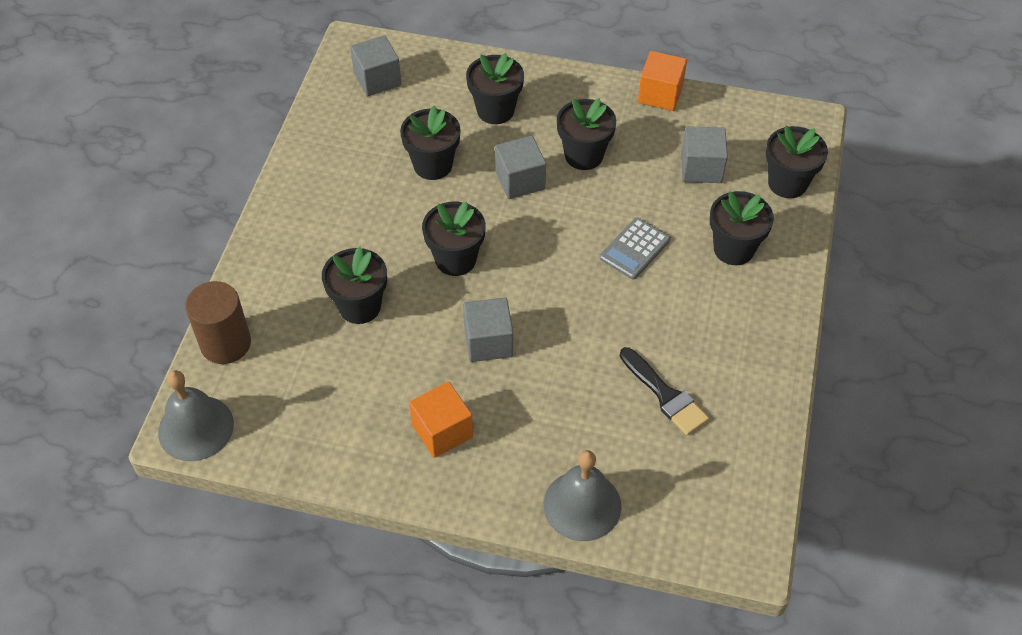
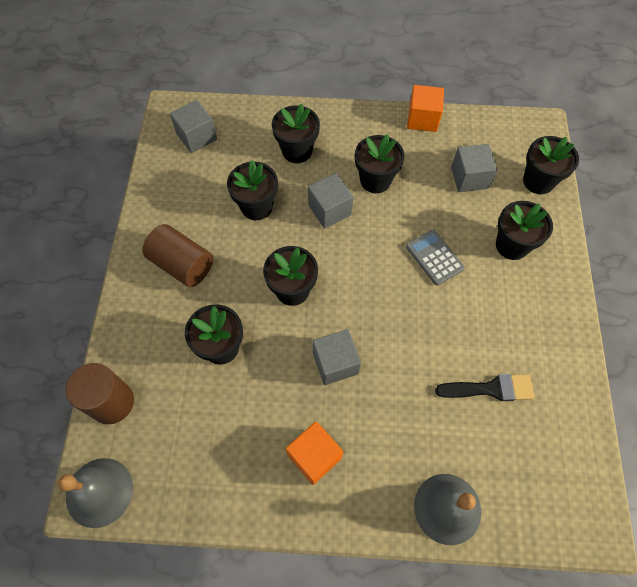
camera: 10 degrees left, 10 degrees up
(332, 215) = (182, 264): none -> brown cylinder
(634, 249) = (434, 257): grey calculator -> grey calculator turned 120 degrees clockwise
(665, 395) = (490, 389): black brush -> black brush turned 45 degrees counterclockwise

